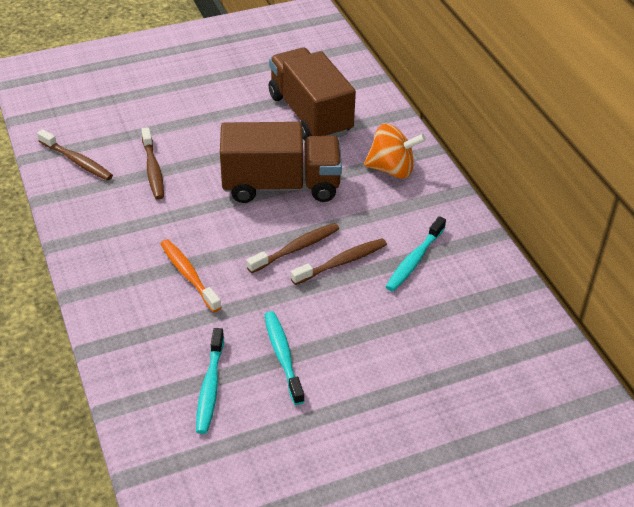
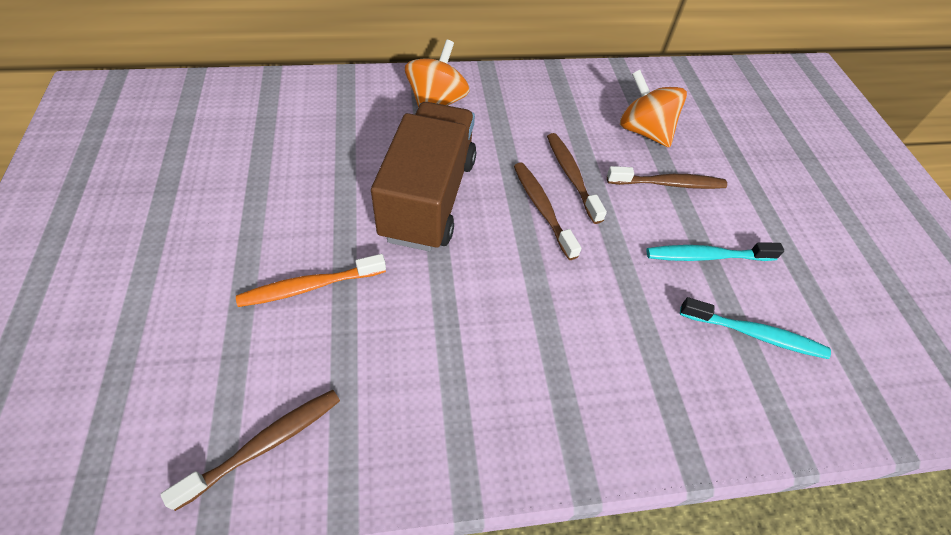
camera: 80 degrees left, 10 degrees up
(153, 169) = (338, 332): brown toothbrush -> brown toothbrush (668, 184)
(188, 275) = (568, 324): orange toothbrush -> orange toothbrush (309, 286)
(310, 114) = (305, 142): brown truck -> none
(414, 260) = (578, 123): turquoise toothbrush -> none
(429, 308) = (643, 131): none -> orange spinning top

